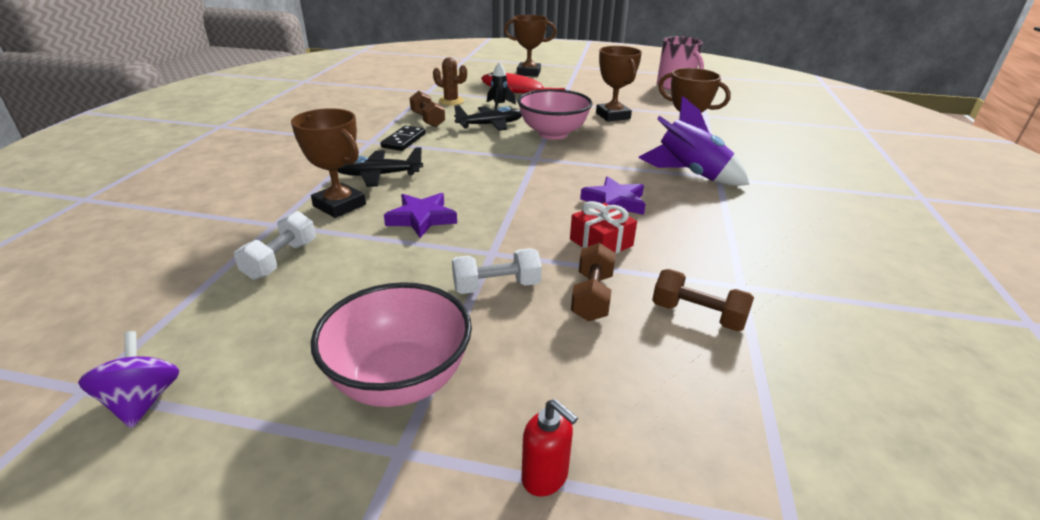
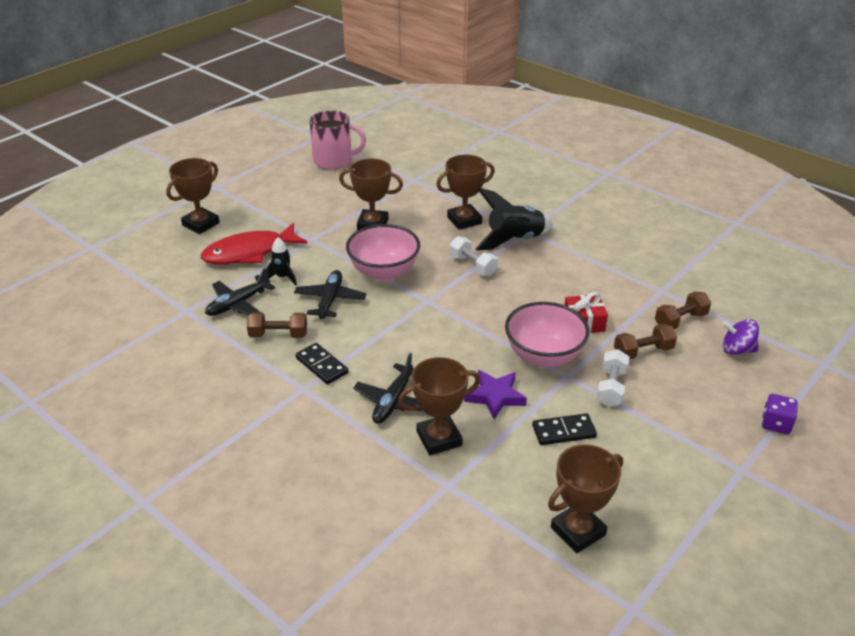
camera: 60 degrees left, 5 degrees up
(143, 401) = (658, 577): purple spinning top -> purple spinning top (737, 350)
(222, 315) = (578, 531): none -> brown trophy
(281, 260) = (514, 489): white dumbbell -> white dumbbell (472, 266)
(392, 270) = (563, 431): none -> black domino
(400, 380) = (686, 456): pink bowl -> pink bowl (543, 356)
(451, 101) = (238, 304): brown cactus -> black plane
(545, 477) = (776, 424): red soap dispenser -> purple dice
(592, 296) = (643, 352): brown dumbbell -> brown dumbbell turned 60 degrees counterclockwise
(614, 202) = (532, 293): purple star -> none
(690, 174) = (514, 240): purple rocket -> black rocket

